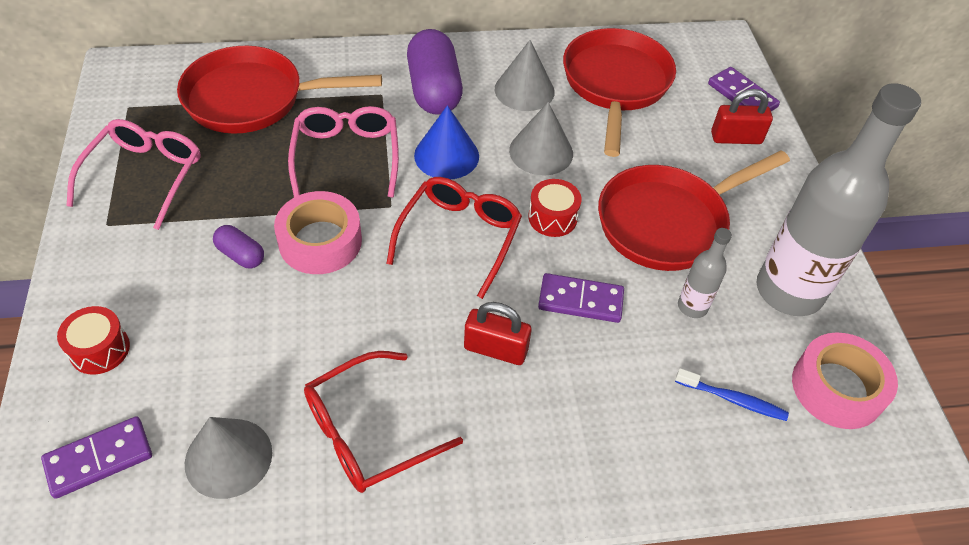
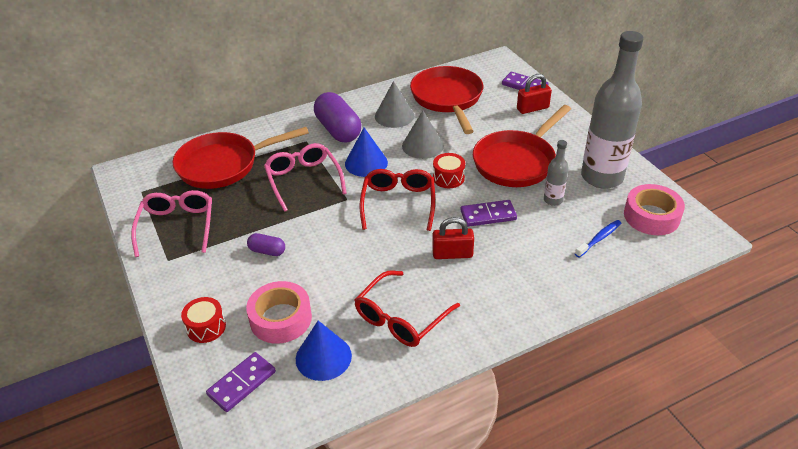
camera: 15 degrees left, 10 degrees down
(228, 457) = (323, 357): grey cone -> blue cone
(320, 241) = (313, 229): pink tape -> pink tape (280, 318)
(733, 399) = (599, 238): blue toothbrush -> blue toothbrush turned 45 degrees counterclockwise

